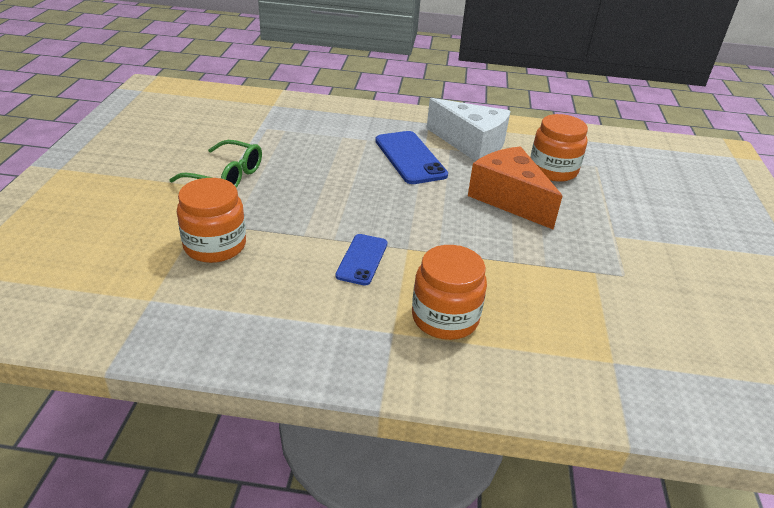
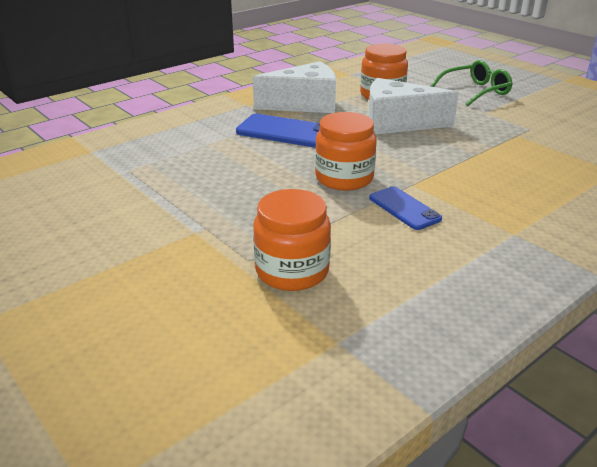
camera: 45 degrees left, 5 degrees down
(225, 176) = (177, 221): green glasses -> green glasses (475, 91)
(445, 318) = (516, 206): orange jar -> orange jar (344, 178)
(509, 199) = (397, 123): orange cheese -> white cheese

